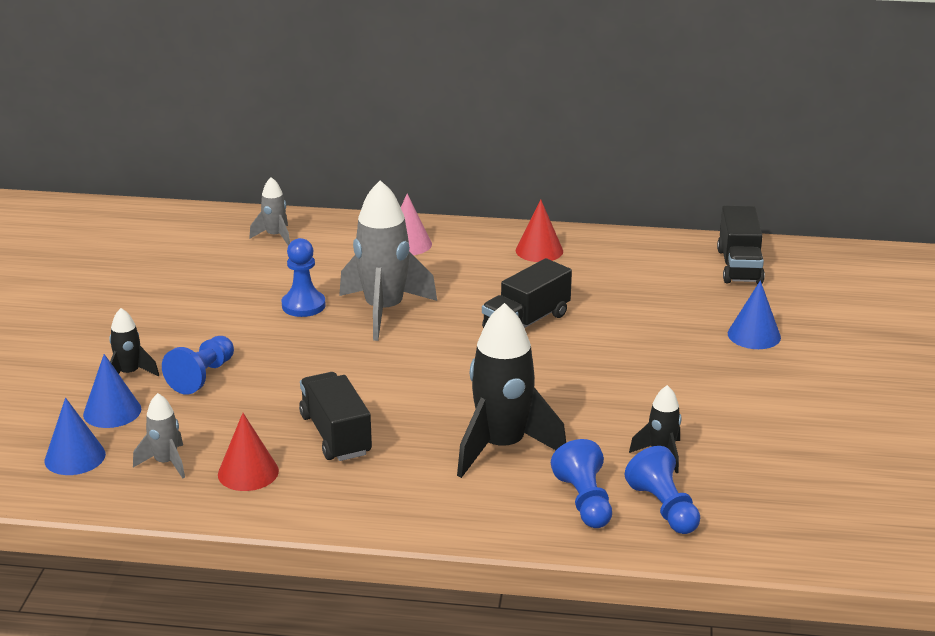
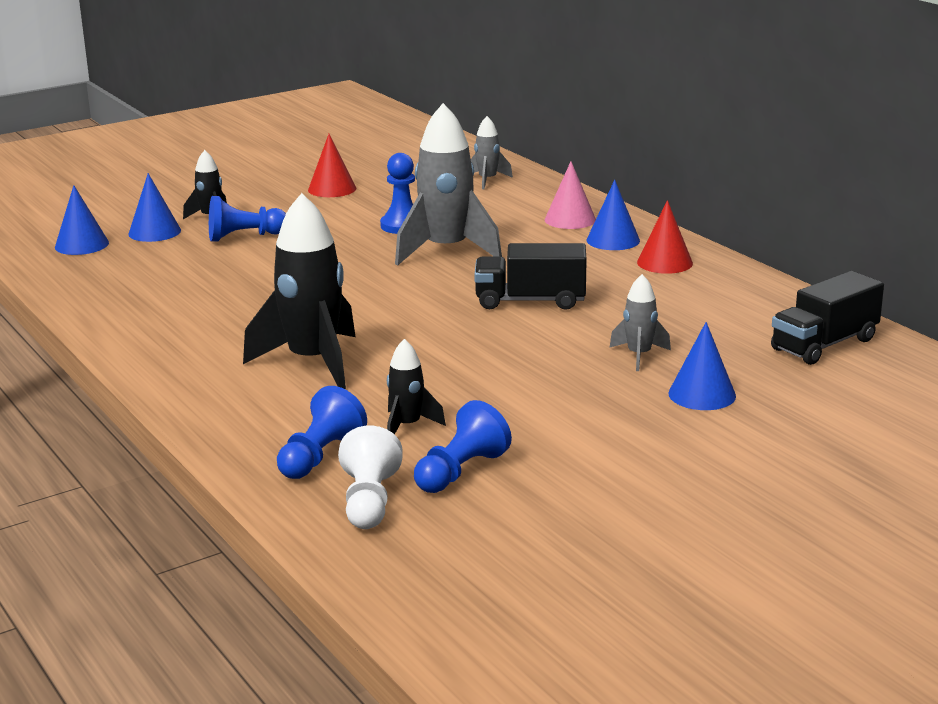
camera: 50 degrees right, 5 degrees down
(166, 463) = (114, 270): grey rocket -> grey rocket (639, 355)
(248, 472) = (139, 296): red cone -> red cone (332, 189)
(336, 435) = (235, 303): black truck -> none
(471, 248) = (613, 240): none -> blue cone
(584, 501) = (280, 421): blue pawn -> blue pawn (460, 471)
(755, 517) = (369, 501): none -> white pawn

